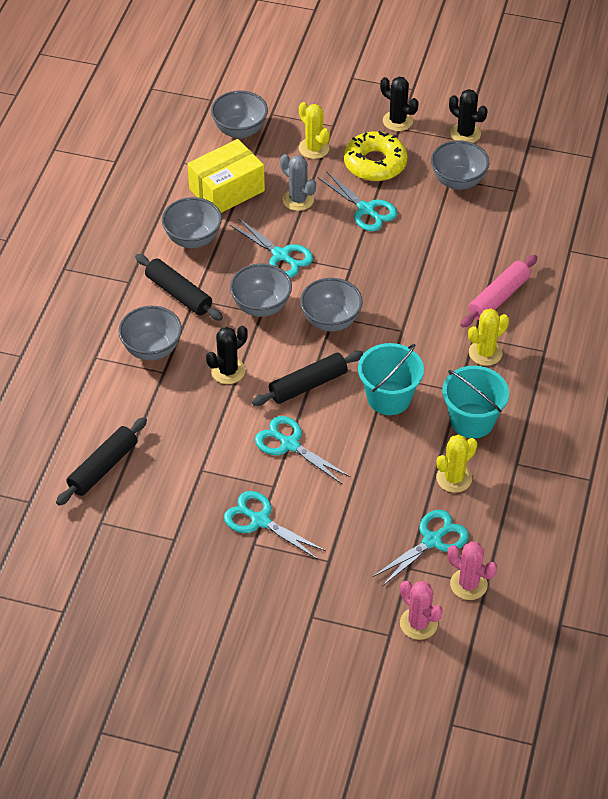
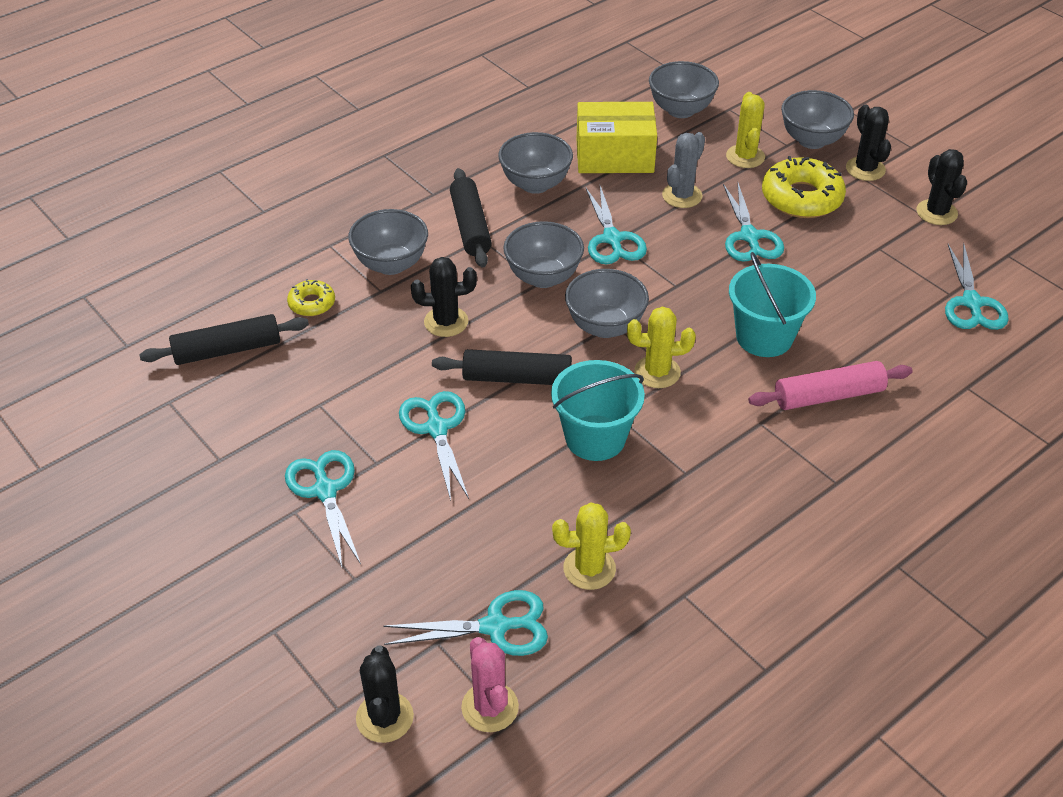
camera: 35 degrees right, 5 degrees down
(126, 405) = (312, 303): none -> yellow donut
(298, 200) = (682, 196): grey cactus -> grey cactus turned 45 degrees clockwise
(418, 623) = (385, 717): pink cactus -> black cactus
(458, 181) = (885, 255): grey bowl -> grey bowl (812, 140)
(472, 421) = (672, 515): turquoise bucket -> turquoise bucket (764, 337)
(485, 353) = (757, 447): yellow cactus -> yellow cactus (657, 372)
(532, 191) = (971, 303): none -> turquoise scissors

